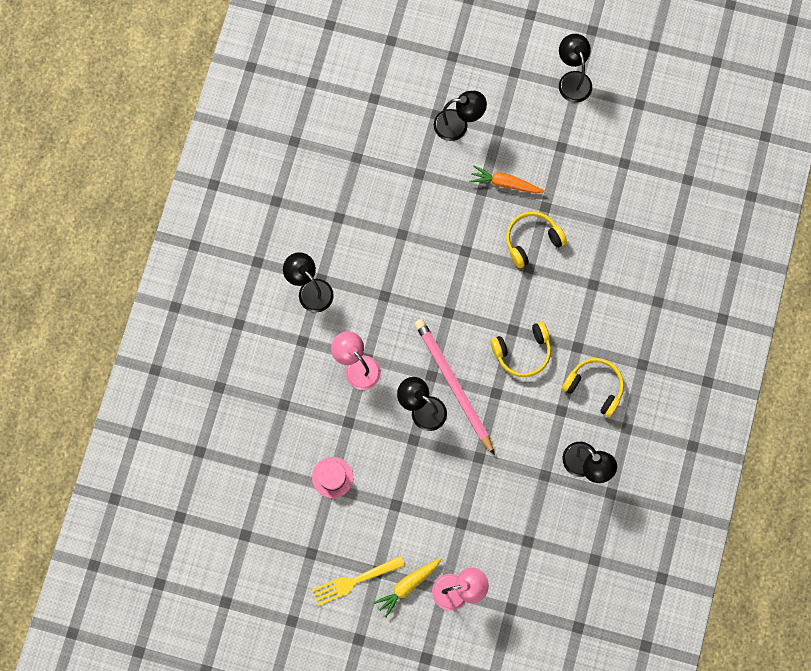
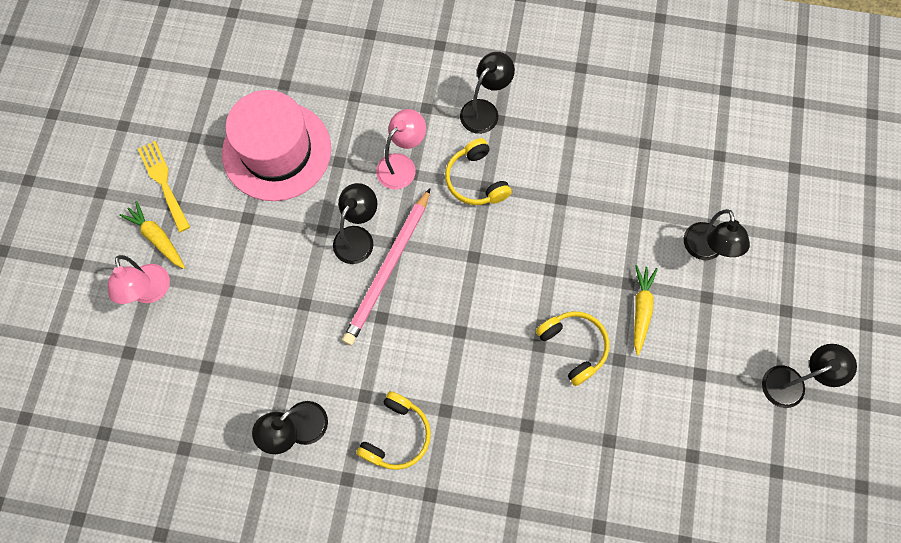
camera: 85 degrees right, 5 degrees down
(332, 477) = (277, 151): pink hat -> pink hat, size x2.40
(453, 385) = (388, 269): pink pencil -> pink pencil turned 150 degrees clockwise
(505, 183) = (641, 310): orange carrot -> yellow carrot
(522, 352) = (434, 345): yellow headphones -> yellow headphones (476, 180)

